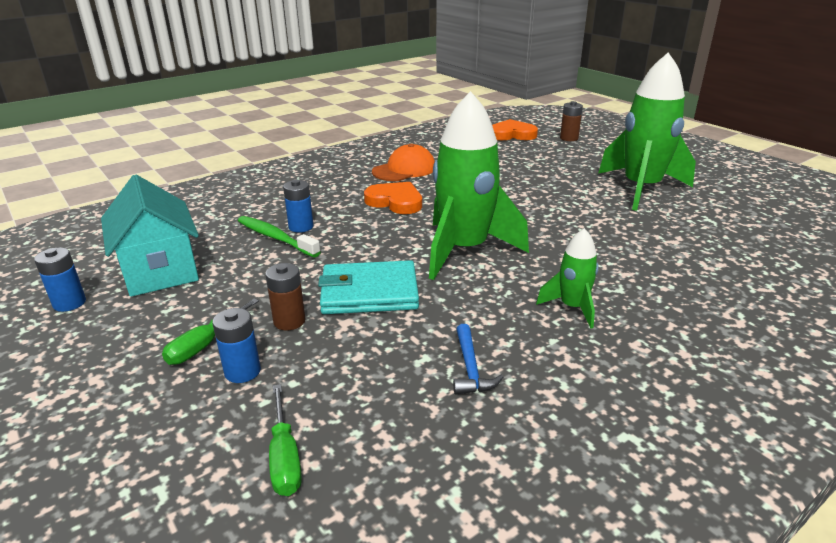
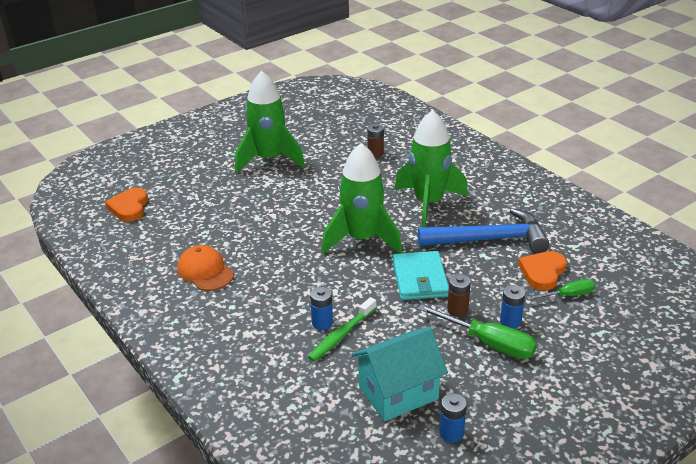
camera: 90 degrees left, 5 degrees up
(205, 345) = (489, 343): green screwdriver -> green screwdriver, size x1.65
(395, 201) = (277, 274): orange heart -> orange heart (542, 272)
(470, 368) = (489, 239): blue hammer -> blue hammer, size x2.42
(569, 138) = (151, 178): brown battery -> brown battery (375, 154)
(572, 307) = (428, 203): green rocket -> green rocket, size x2.06

